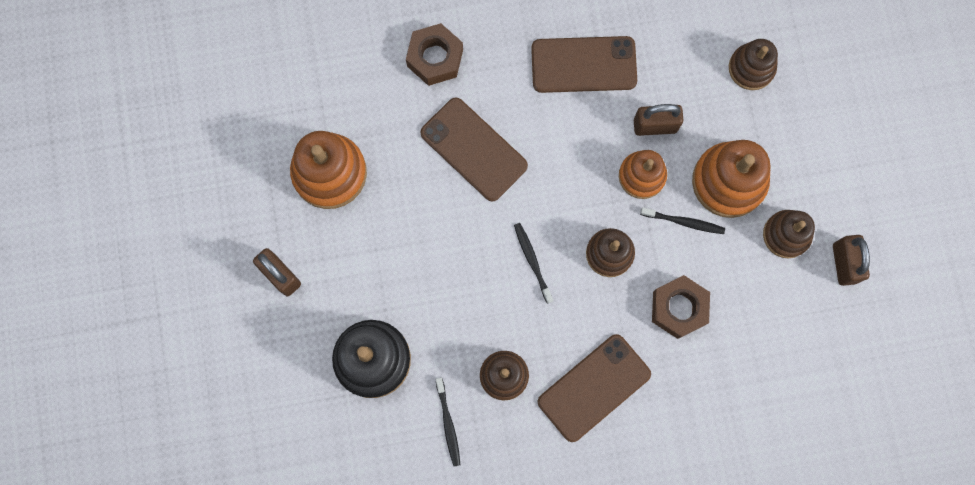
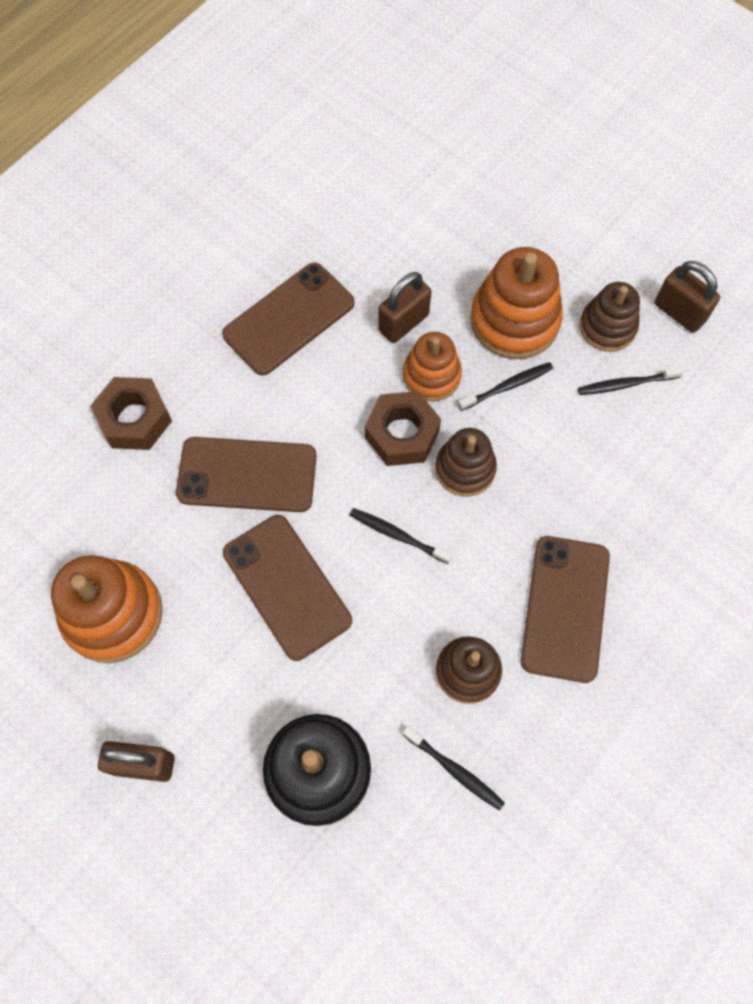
camera: 40 degrees left, 10 degrees down
(441, 239) = (287, 586): none -> brown phone
(678, 308) = (574, 467): brown nut -> brown nut (402, 434)
(751, 68) = (445, 212): brown stacking toy -> none
(762, 282) = (626, 384): none -> black toothbrush

